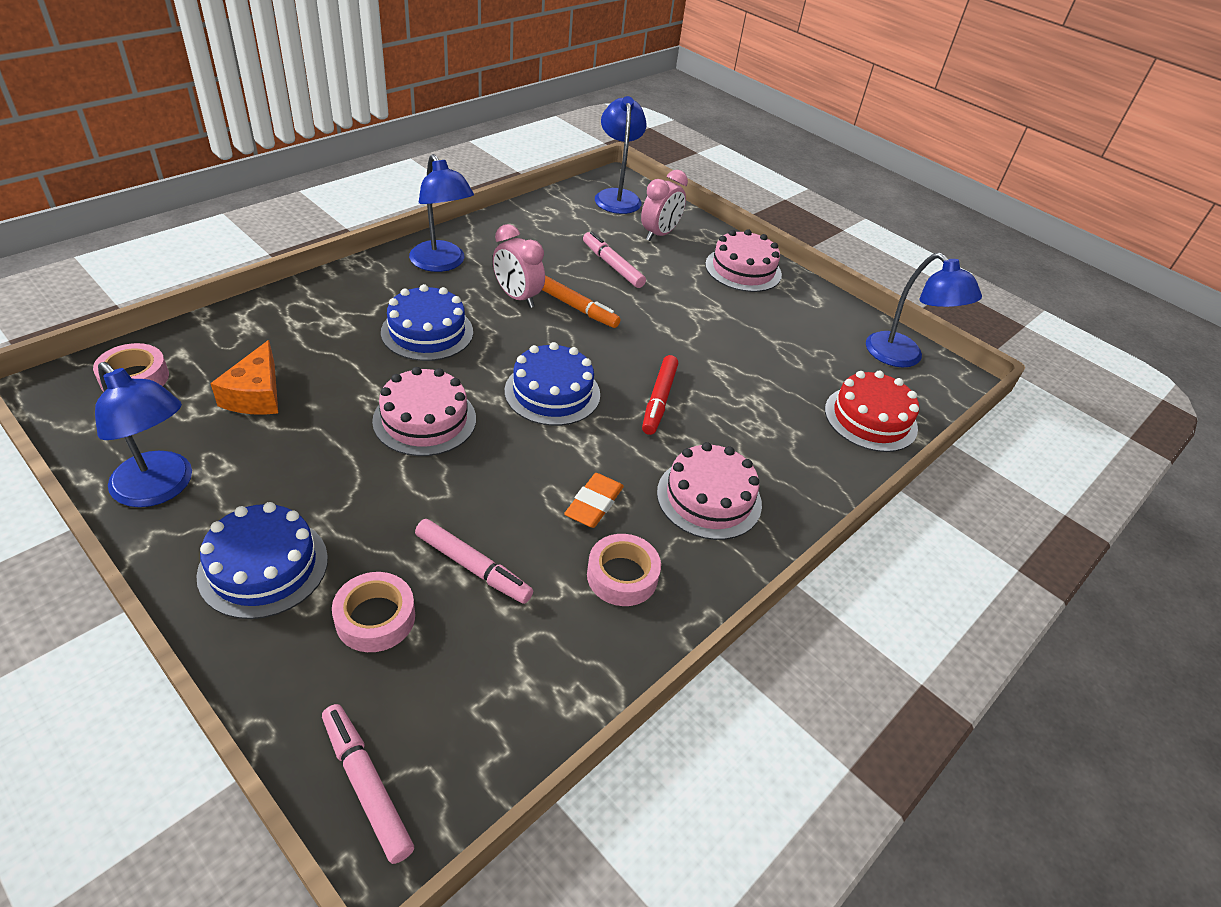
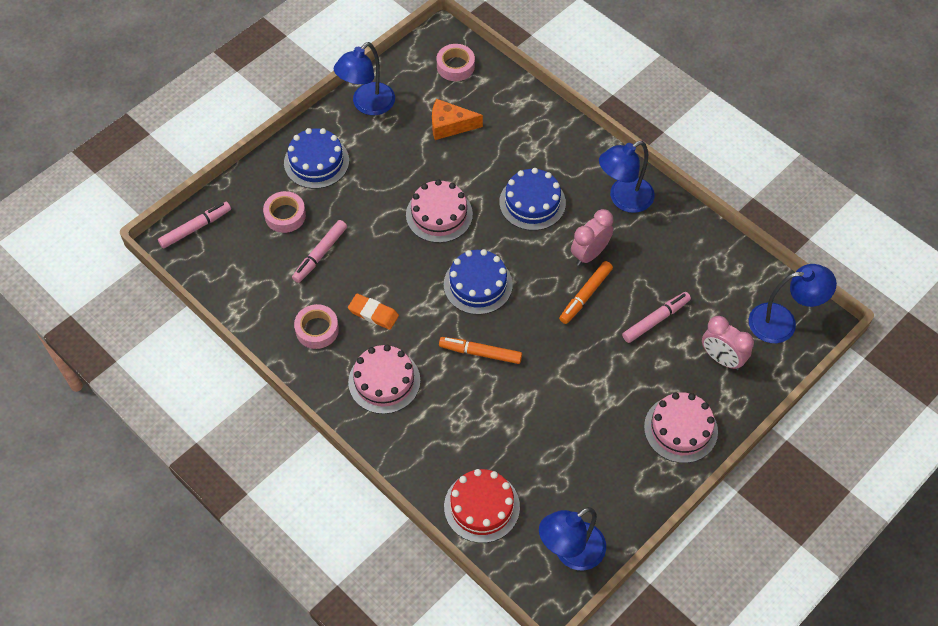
camera: 95 degrees right, 15 degrees up
(659, 400) = (480, 353): red marker -> orange marker

